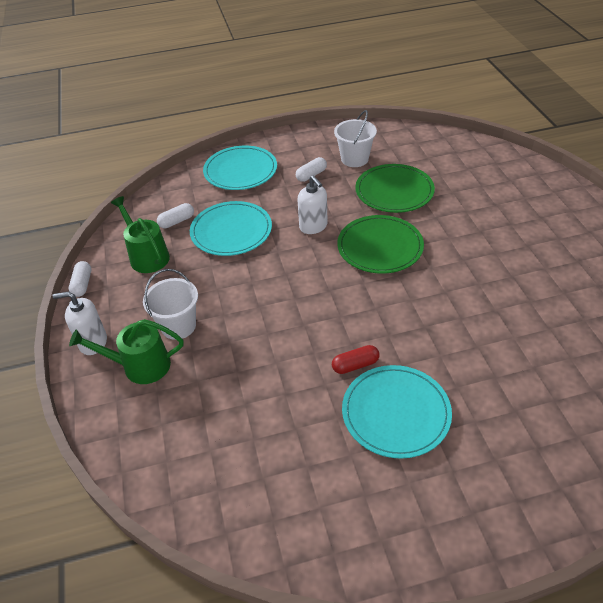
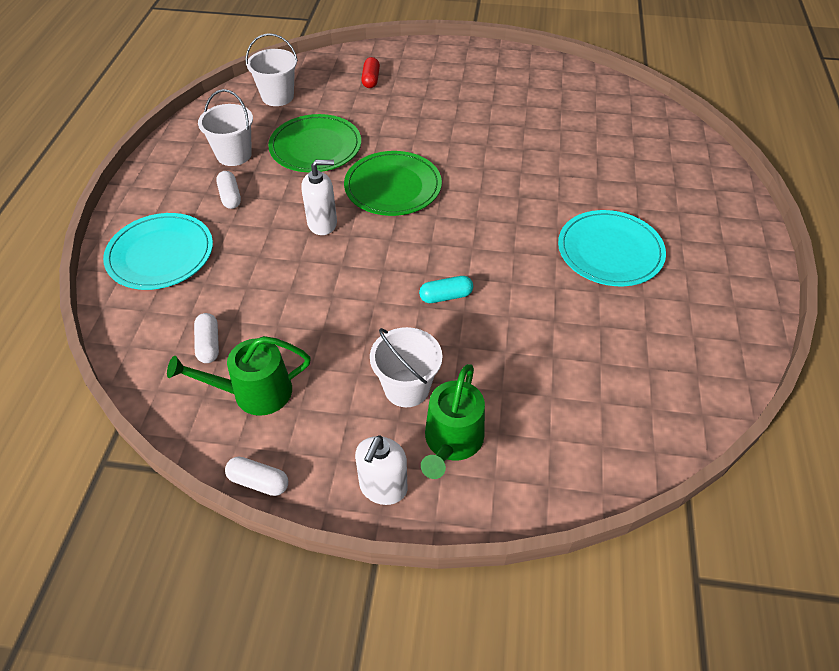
camera: 70 degrees left, 5 degrees up
(231, 231) = (273, 295): turquoise plate -> none
(277, 318) = (446, 296): none -> turquoise capsule
(355, 365) = (542, 258): red capsule -> red capsule (371, 79)
(436, 151) = (277, 97): none -> white bucket

